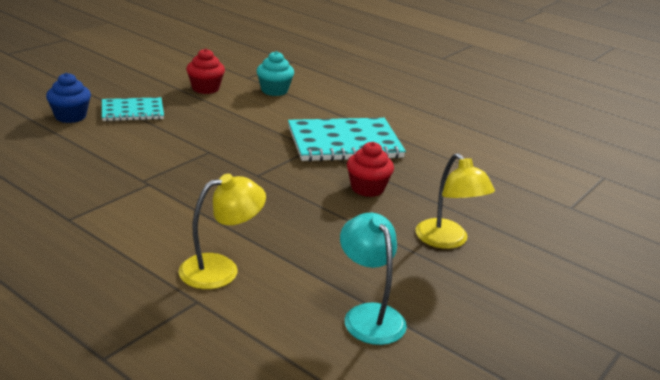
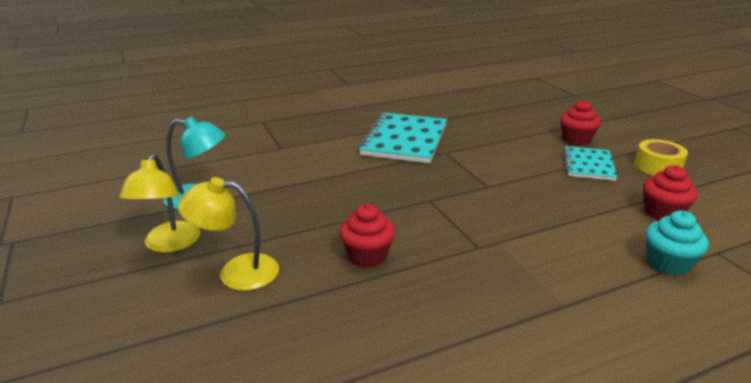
camera: 120 degrees right, 0 degrees up
(70, 116) = (576, 140): blue cupcake -> red cupcake
(119, 86) = (657, 166): none -> yellow tape
(221, 269) = (305, 160): yellow lamp -> yellow lamp (169, 244)
(344, 143) = (485, 275): turquoise notebook -> turquoise notebook (405, 140)

